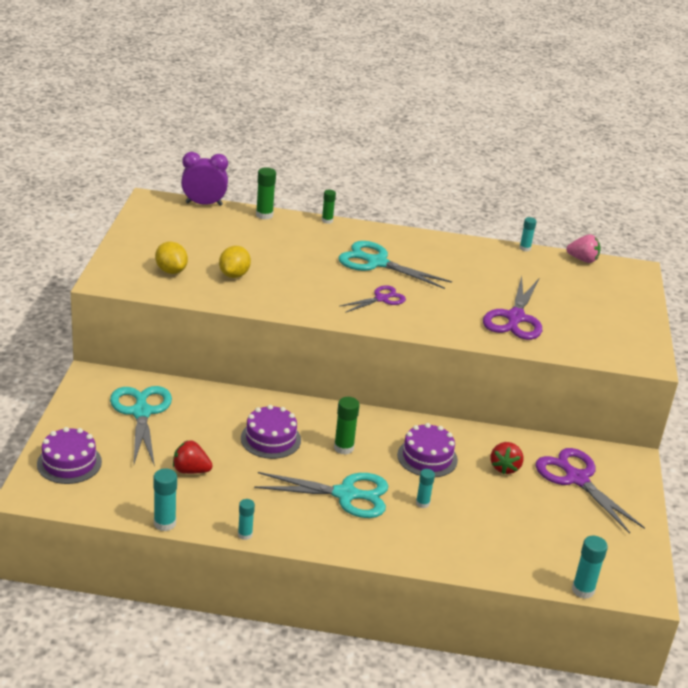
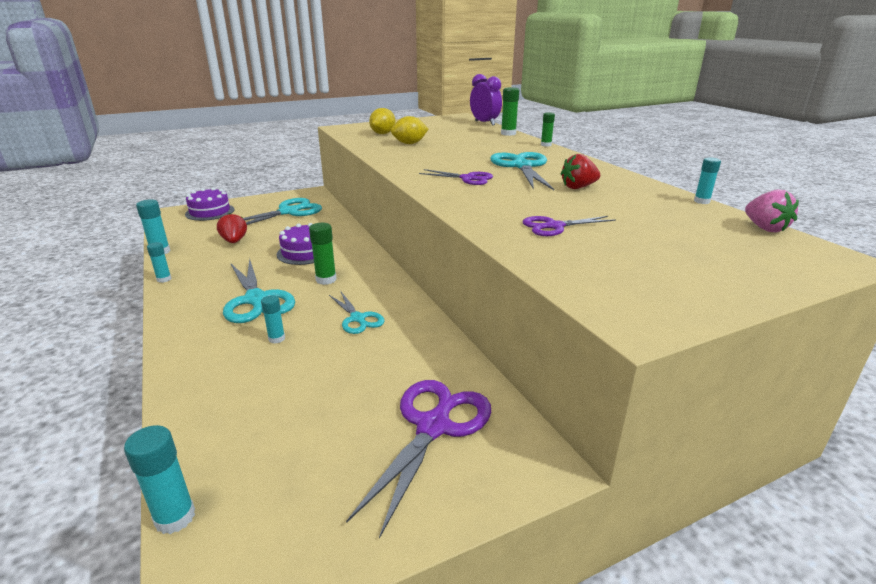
camera: 60 degrees right, 5 degrees down
(427, 457) = (357, 318): purple cake -> turquoise scissors
(505, 467) = (393, 366): red strawberry -> red strawberry (578, 187)
(515, 318) = (554, 226): purple scissors -> purple scissors, size x0.59

